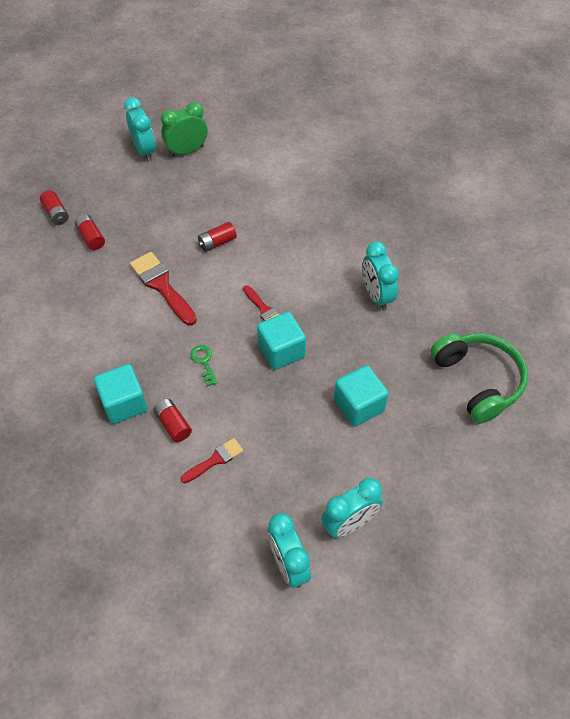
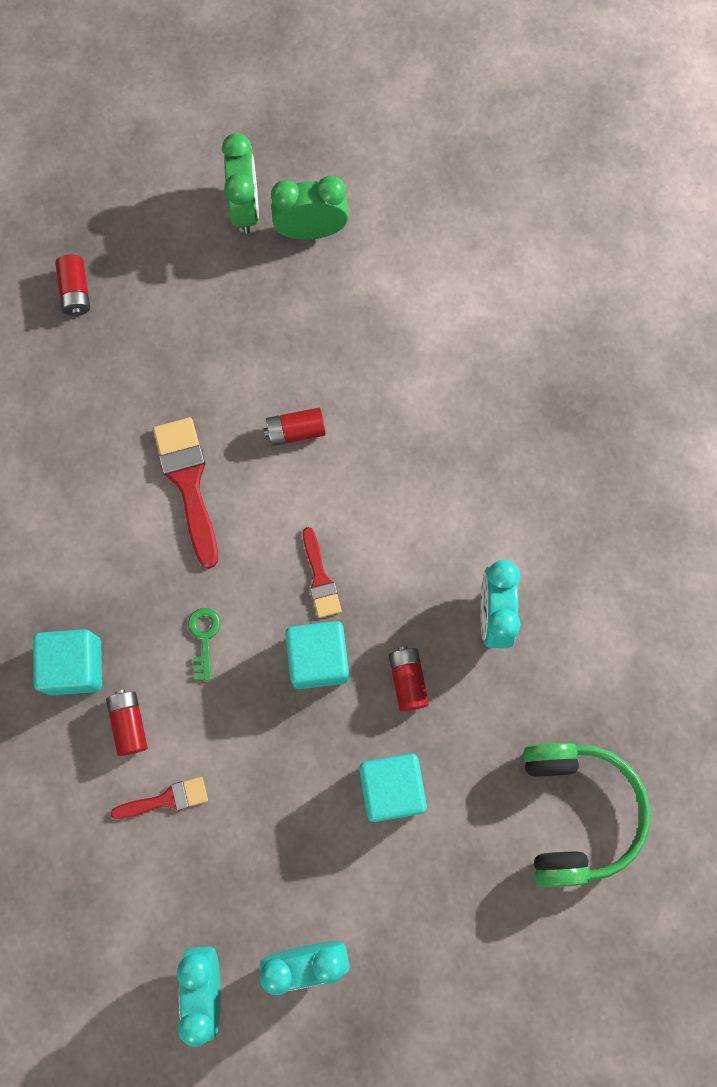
camera: 20 degrees right, 20 degrees up
(91, 237) = (114, 356): red battery -> red battery (408, 680)
(144, 151) = (245, 208): turquoise clock -> green clock

